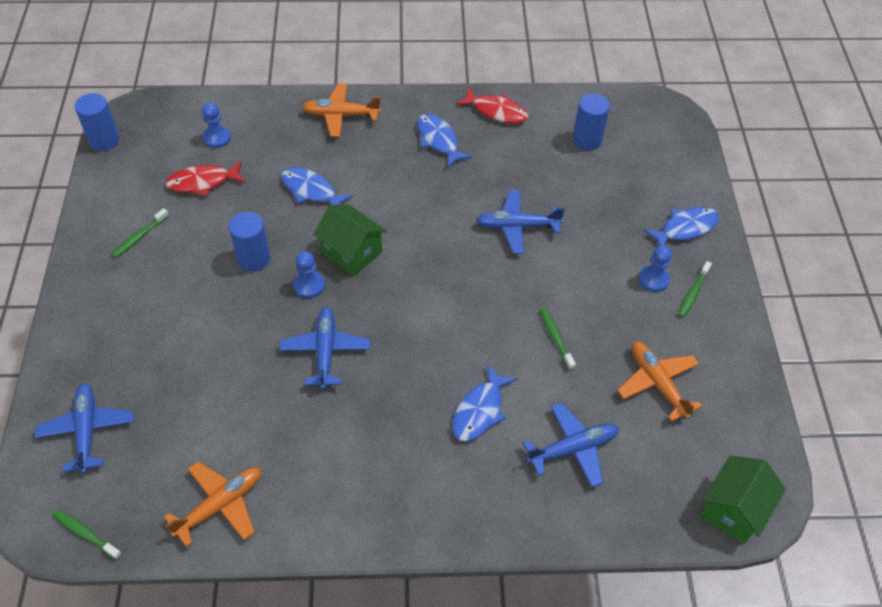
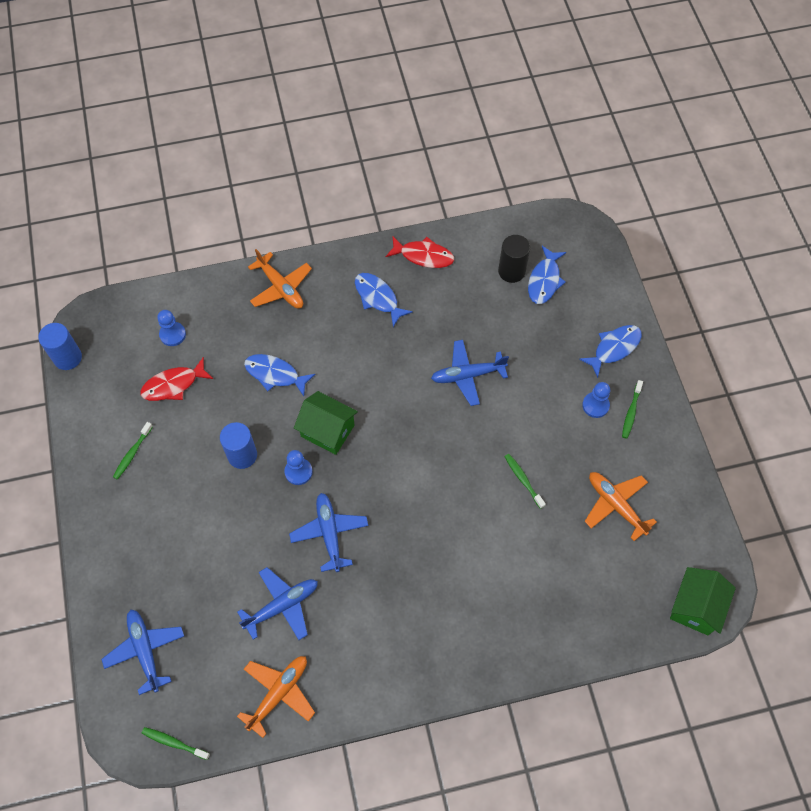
camera: 10 degrees left, 10 degrees up
(340, 115) = (281, 287): orange plane -> orange plane turned 120 degrees counterclockwise
(479, 411) = (473, 562): blue fish -> blue fish (544, 280)
(573, 448) = (557, 580): blue plane -> blue plane (282, 606)
(587, 140) = (511, 271): blue cylinder -> black cylinder

